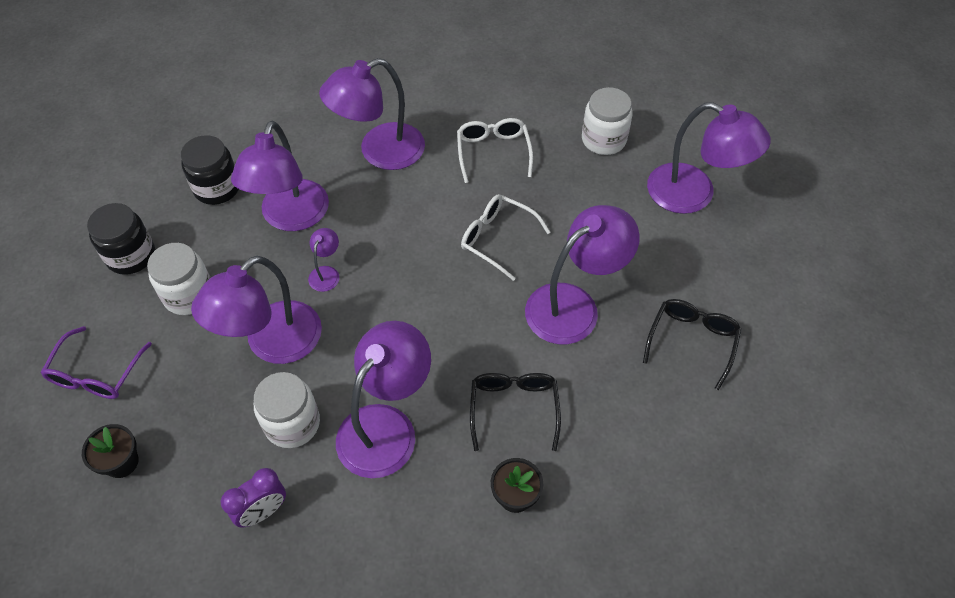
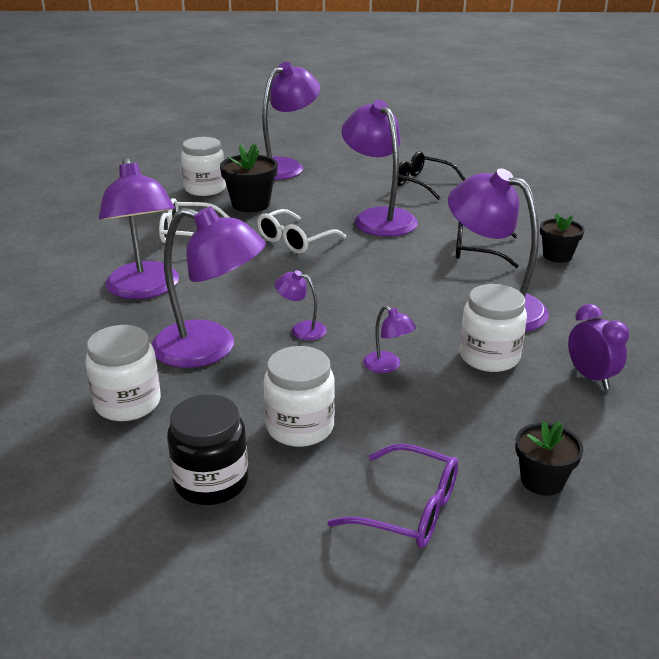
camera: 80 degrees left, 25 degrees down
(217, 188) = (128, 403): black jar -> white jar
(272, 343) = (387, 366): purple lamp -> purple lamp, size x0.44
(575, 186) = (251, 204): none -> black flower pot

